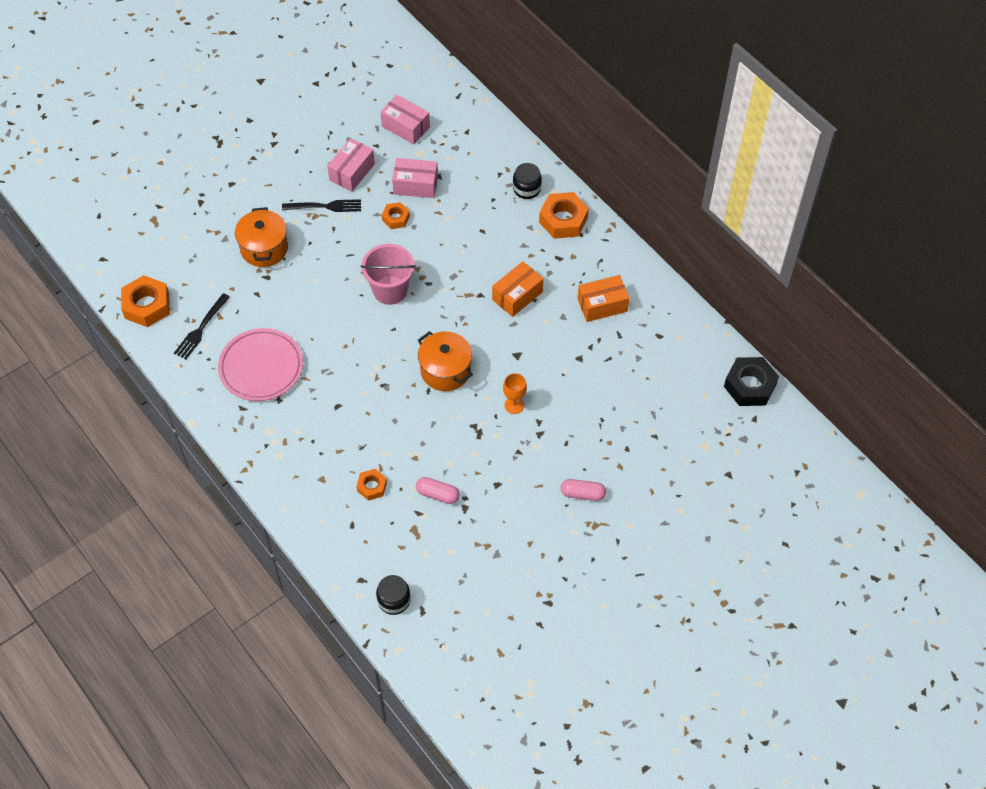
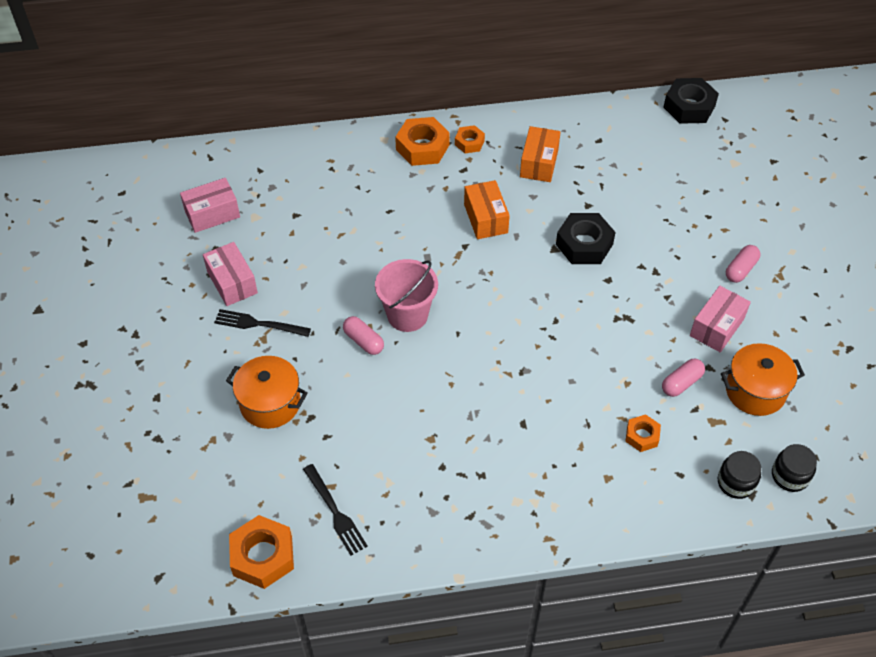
camera: 60 degrees left, 5 degrees down
(261, 367) = (428, 474): pink plate -> none
(325, 206) = (258, 324): black fork -> black fork turned 105 degrees counterclockwise
(350, 275) = (363, 341): none -> pink capsule
(396, 218) = (321, 271): orange nut -> orange nut (469, 143)
(415, 185) = (292, 238): pink box -> pink box (717, 327)
(445, 370) = (537, 312): orange pot -> orange pot (755, 391)
(514, 405) = (611, 276): orange goblet -> none
(526, 189) = (365, 157): black jar -> black jar (736, 482)
(535, 373) = (584, 244): none -> black nut

